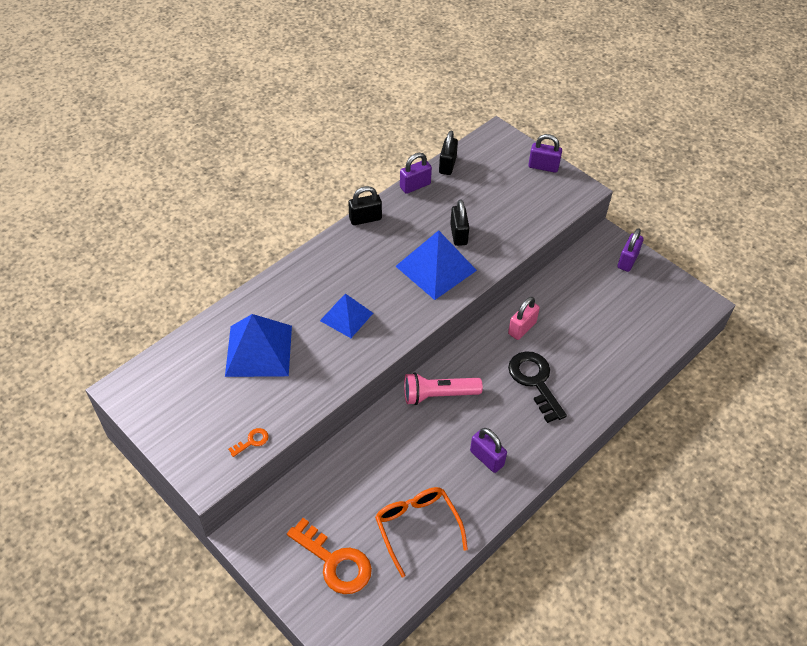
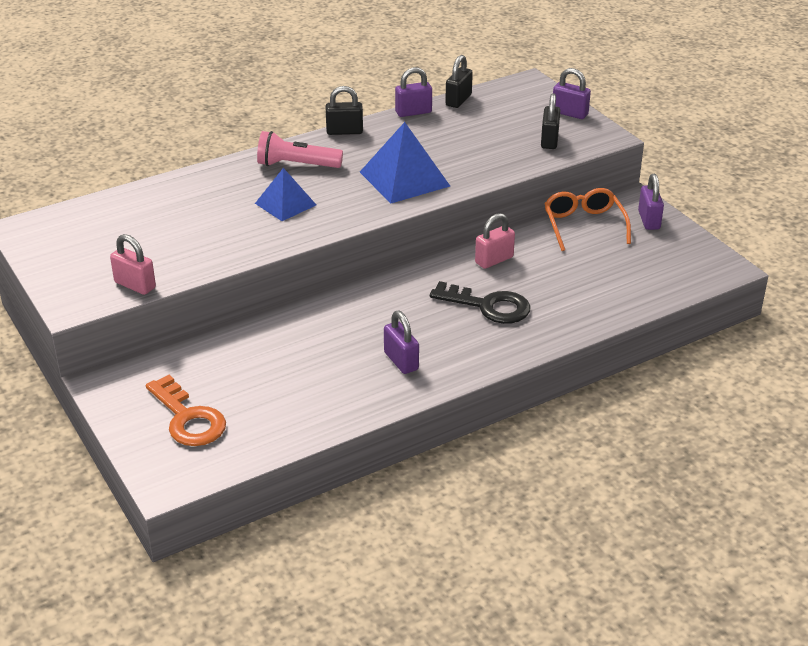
camera: 15 degrees right, 15 degrees down
(252, 441) = (135, 285): orange key -> pink padlock
(259, 350) = (178, 217): blue pyramid -> none
(417, 528) = (293, 406): orange glasses -> orange glasses (584, 226)
(438, 395) = (370, 301): pink flashlight -> pink flashlight (296, 165)
(458, 234) = (444, 155): black padlock -> black padlock (549, 140)
(535, 381) = (488, 306): black key -> black key turned 120 degrees clockwise
(627, 261) = (649, 220): purple padlock -> purple padlock turned 45 degrees counterclockwise

